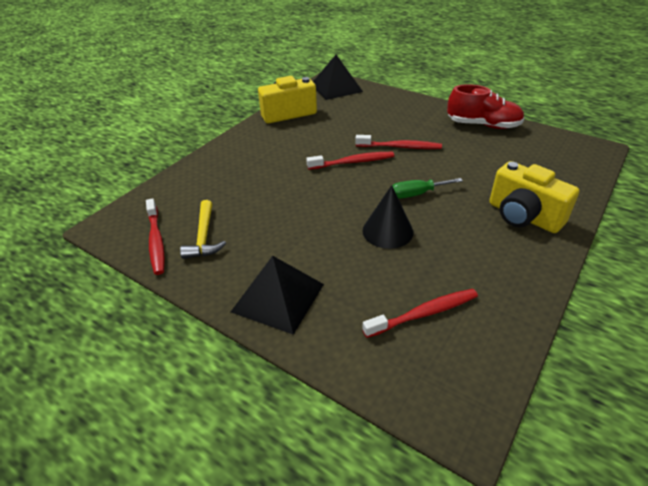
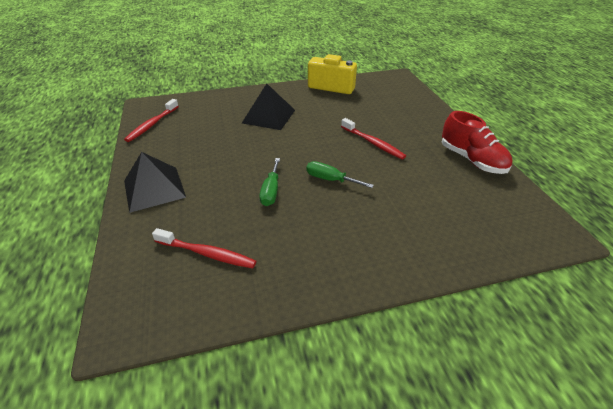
camera: 40 degrees right, 0 degrees up
(204, 237) = (174, 135): yellow hammer -> none
(336, 87) = (394, 83): black pyramid -> black pyramid (269, 116)
(353, 162) = (322, 136): red toothbrush -> none
(387, 231) = (271, 191): black cone -> green screwdriver
(523, 216) = (385, 242): yellow camera -> none

